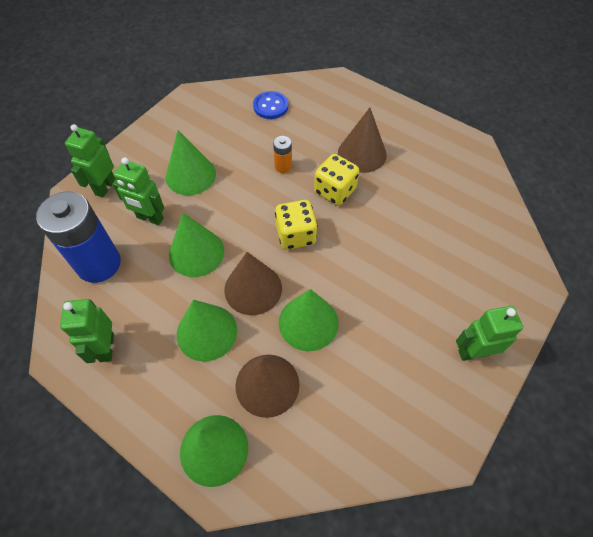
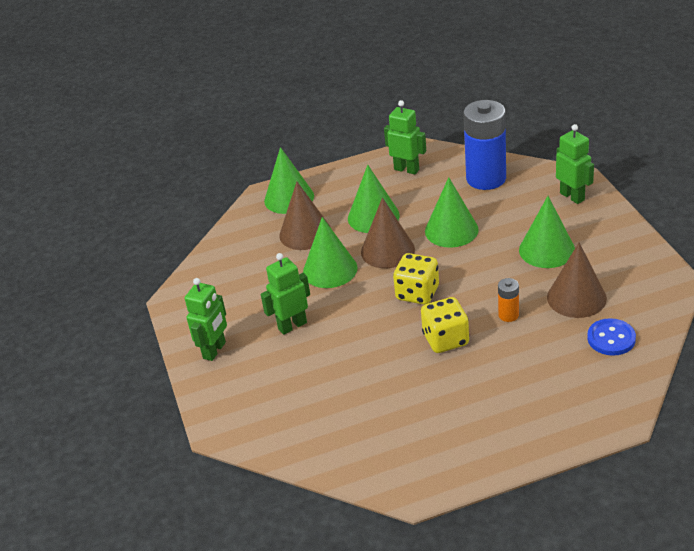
camera: 130 degrees right, 20 degrees down
(150, 218) = (512, 214): green robot -> green robot (292, 325)
(362, 154) = (479, 383): brown cone -> brown cone (576, 297)

